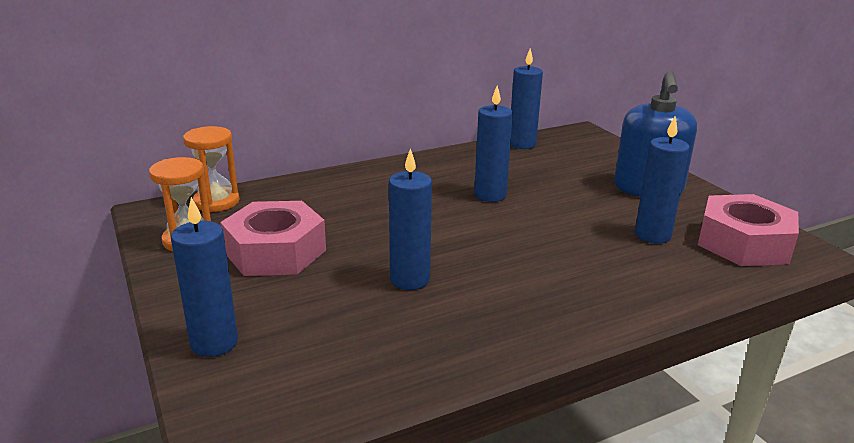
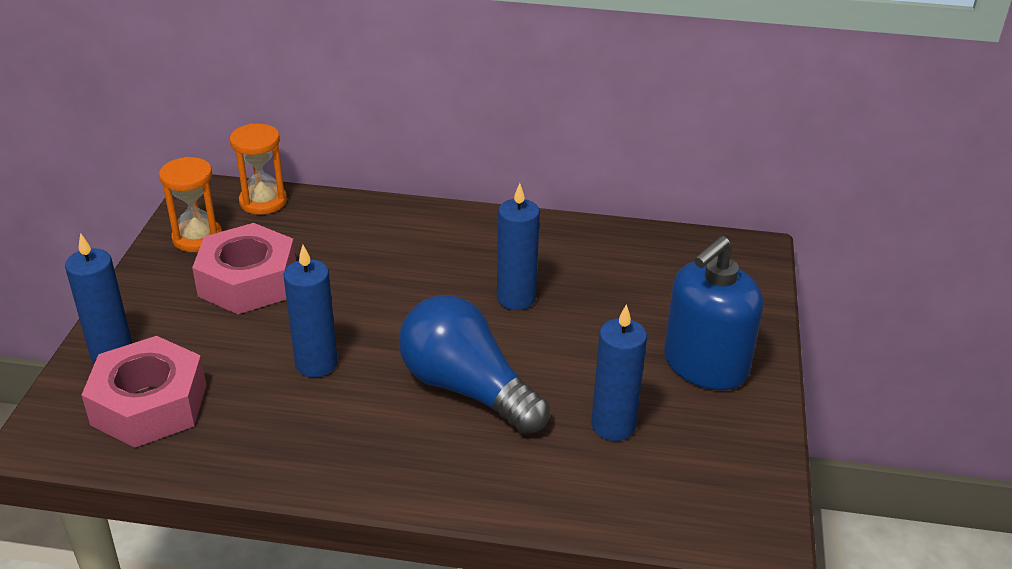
camera: 35 degrees right, 10 degrees up
(522, 144) = (649, 240): blue candle -> none
(537, 252) = (467, 388): none -> blue light bulb
(743, 243) = (701, 484): pink nut -> pink nut (149, 404)

